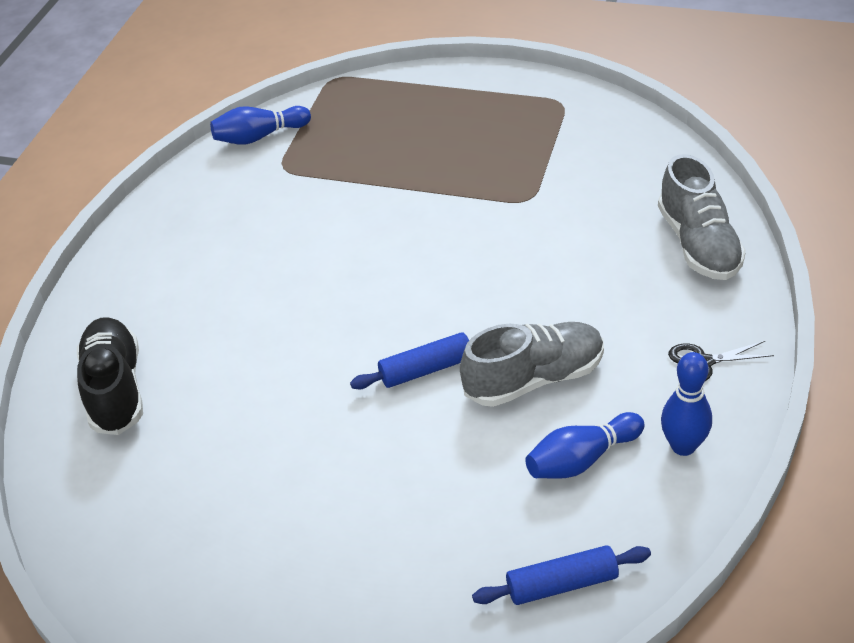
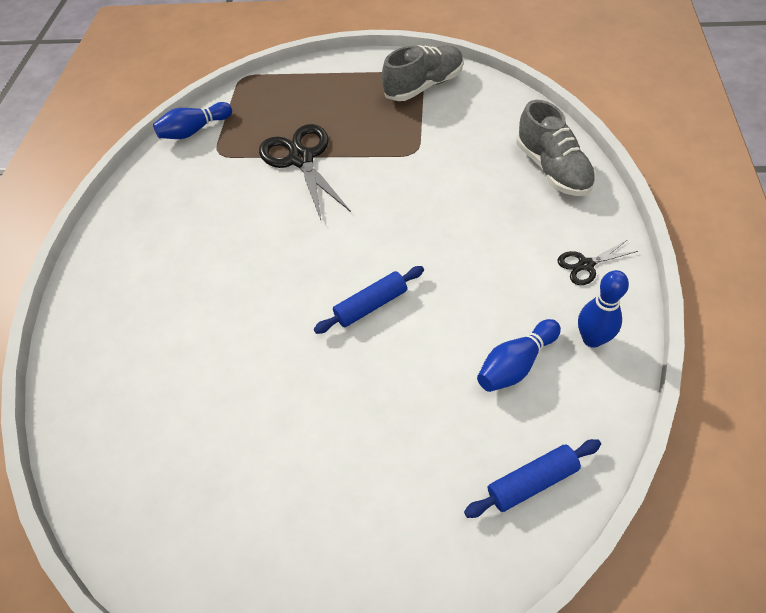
camera: 10 degrees left, 10 degrees up
(115, 389) = (116, 364): black shoe -> none
(383, 188) = (301, 159): none -> black scissors
(534, 379) = (459, 299): grey shoe -> grey shoe (424, 86)

